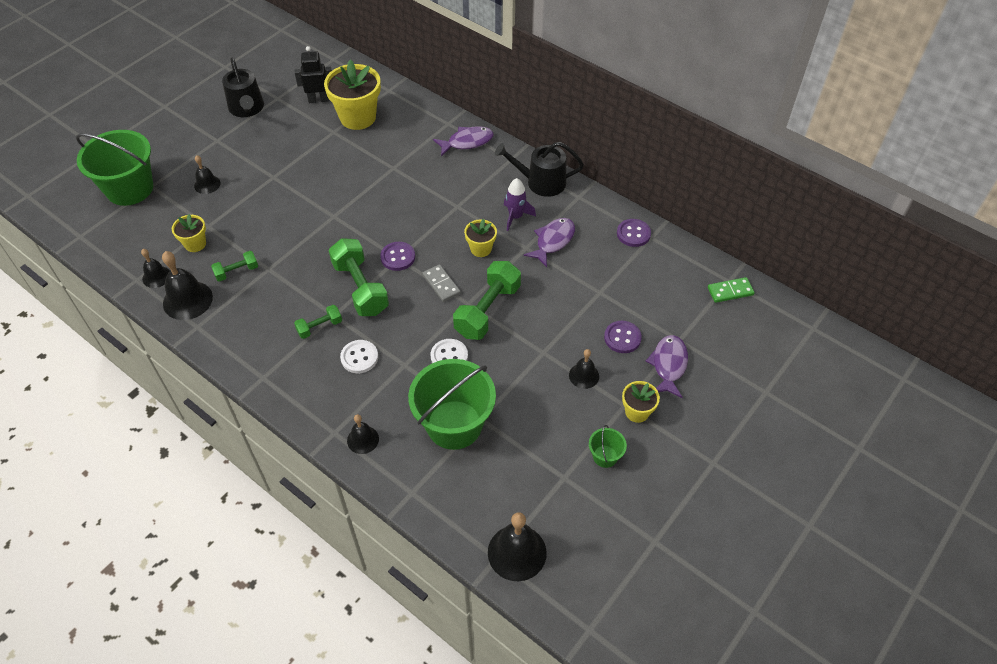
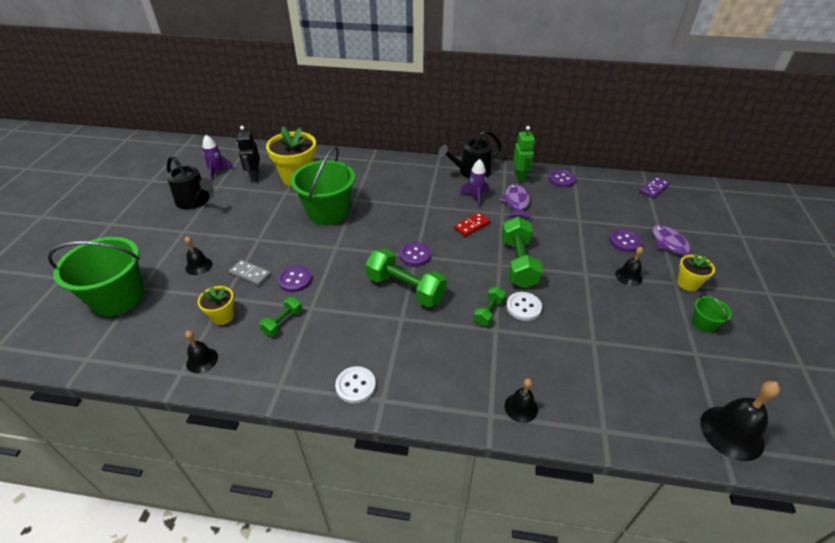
camera: 30 degrees left, 10 degrees down
(187, 300) = (251, 366): black bell -> none
(274, 235) = (295, 280): none -> purple button
(288, 80) = (218, 172): none -> purple rocket
(318, 100) = (254, 177): black robot -> black robot turned 60 degrees counterclockwise
(319, 327) = (398, 333): green dumbbell -> green dumbbell (489, 312)
(359, 357) = (454, 341): white button -> white button (355, 385)
(441, 284) = (467, 260): grey domino -> grey domino (250, 274)
(454, 424) = (579, 356): green bucket -> green bucket (328, 212)
(467, 142) = (396, 166): purple fish -> none
(481, 249) = (472, 226): yellow flower pot -> red domino
(588, 211) = (520, 177): none -> green robot
(730, 291) = (653, 188): green domino -> purple domino

